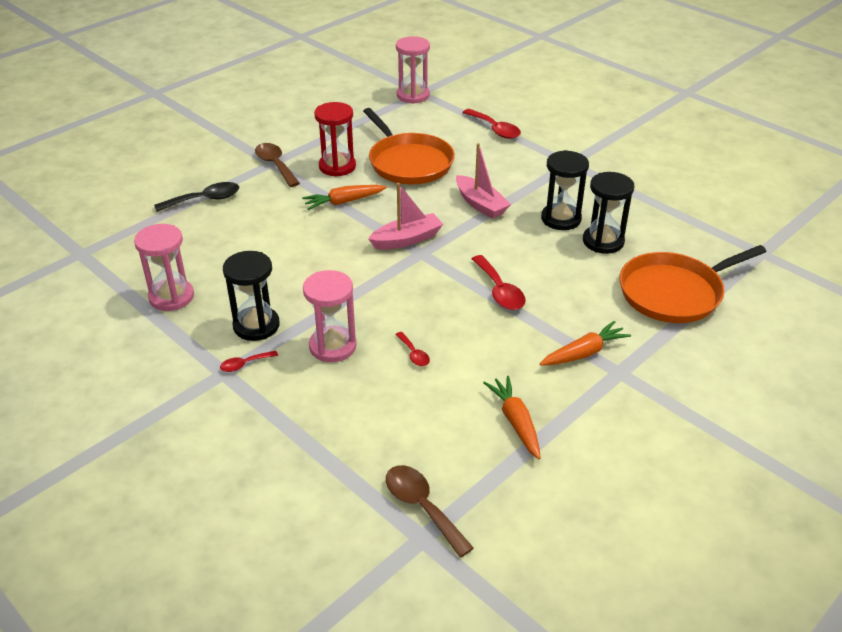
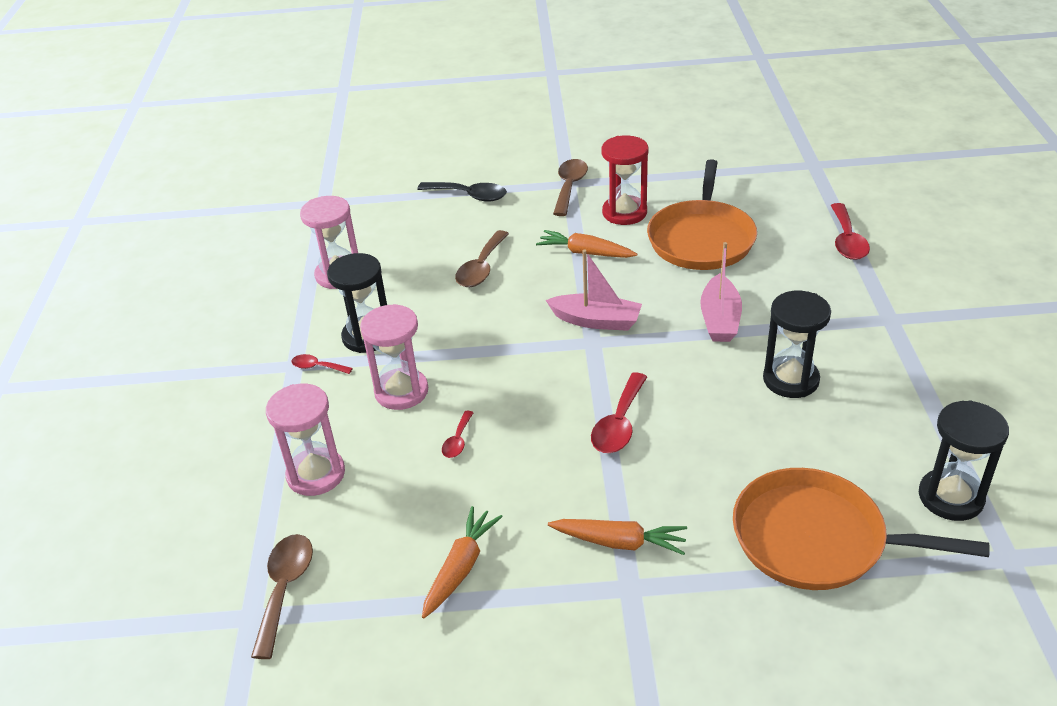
camera: 45 degrees right, 0 degrees up
(281, 243) = (481, 268): none -> brown spoon
(413, 95) = (800, 165): pink hourglass -> pink hourglass (316, 474)
(603, 241) = (807, 431): black hourglass -> black hourglass (950, 497)

